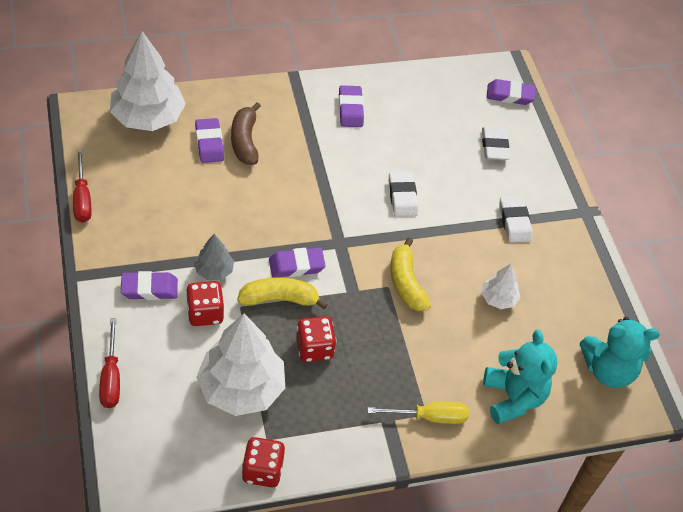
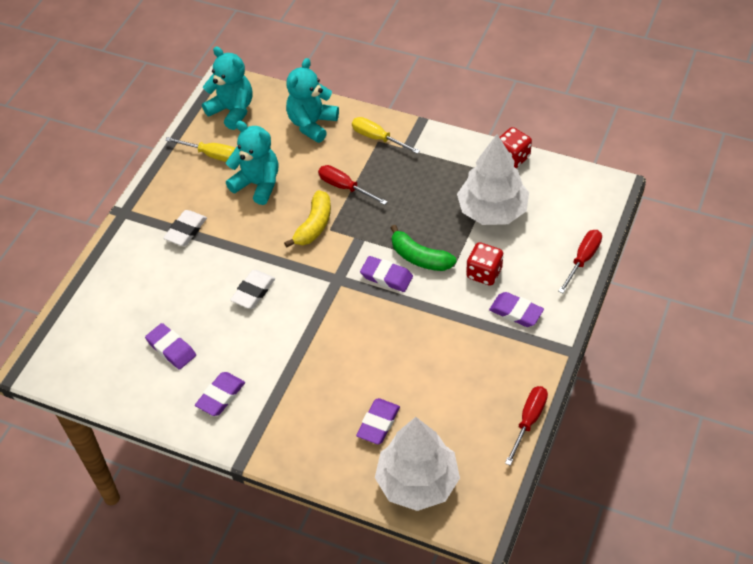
camera: 135 degrees left, 0 degrees up
(214, 270) = (455, 303): grey tree -> none
(245, 141) = (344, 410): brown banana -> none
(279, 299) = (419, 258): yellow banana -> green banana
(314, 348) = (420, 212): red dice -> none
(412, 338) = (345, 187): none -> red screwdriver
(494, 146) = (132, 298): white eraser -> none
(498, 298) = (257, 184): white tree -> turquoise teddy bear
(509, 95) = (65, 339): purple eraser -> purple eraser (171, 349)
(573, 308) = (211, 155): none -> yellow screwdriver

